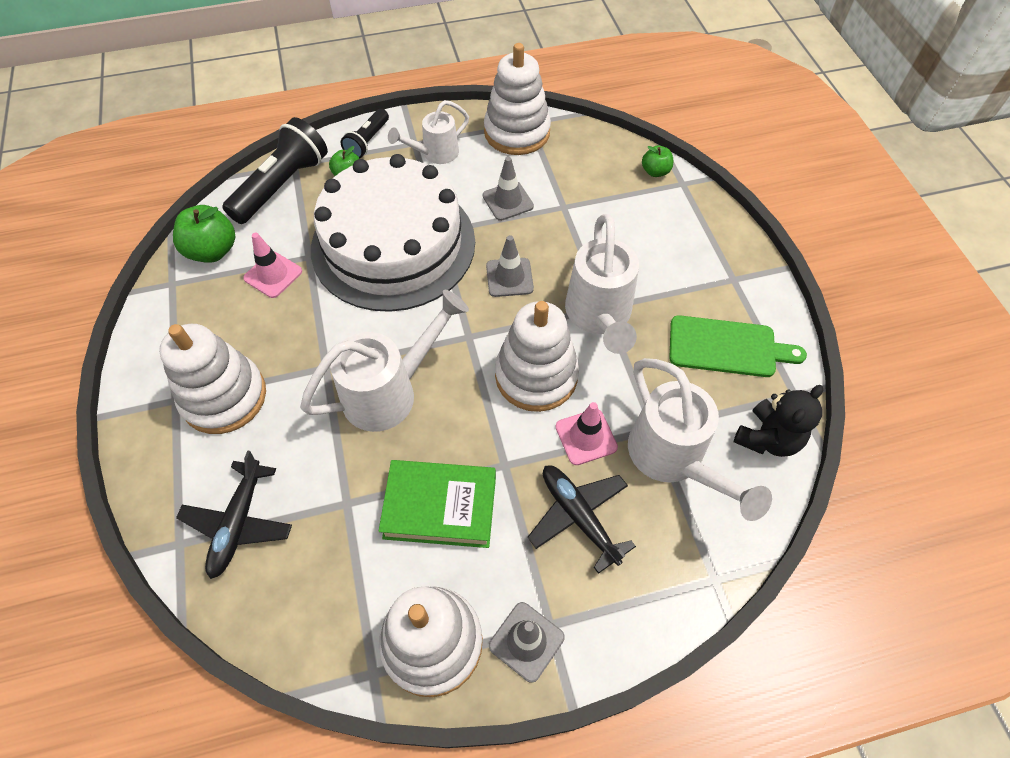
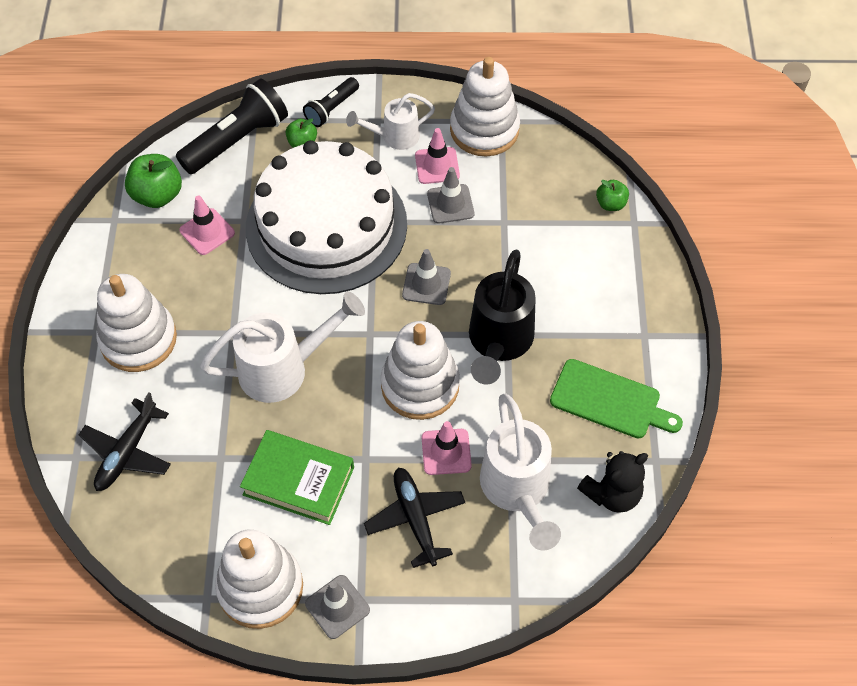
camera: 15 degrees right, 0 degrees up
(483, 171) = (437, 166): none -> pink traffic cone
(599, 317) = (498, 343): white watering can -> black watering can

